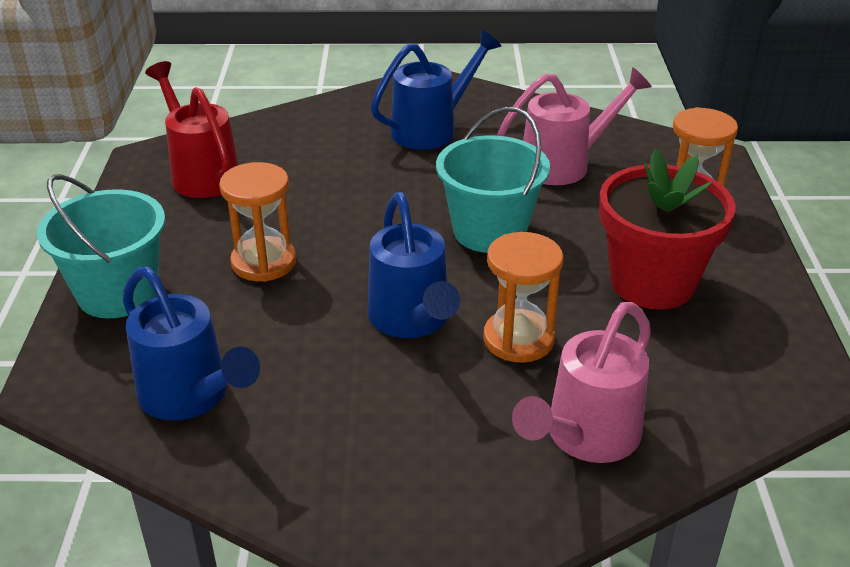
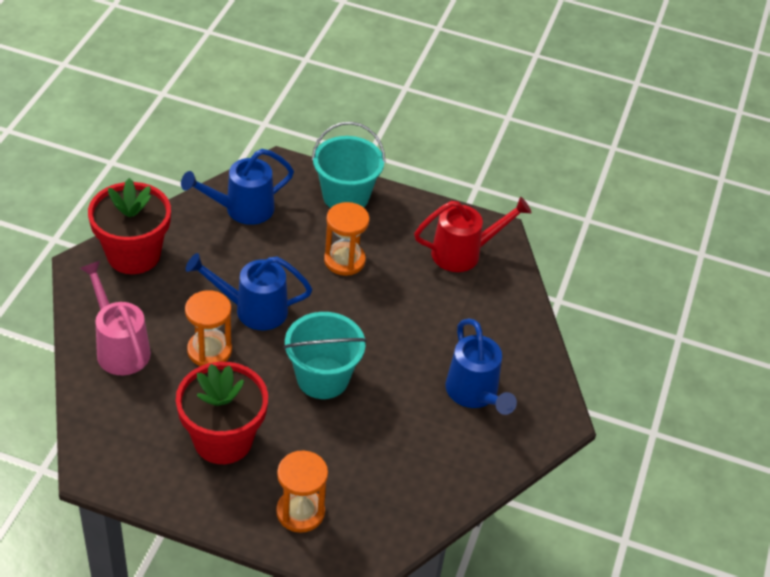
camera: 105 degrees right, 10 degrees up
(371, 500) = (133, 255): none -> red flower pot
(564, 164) = (387, 456): pink watering can -> none

